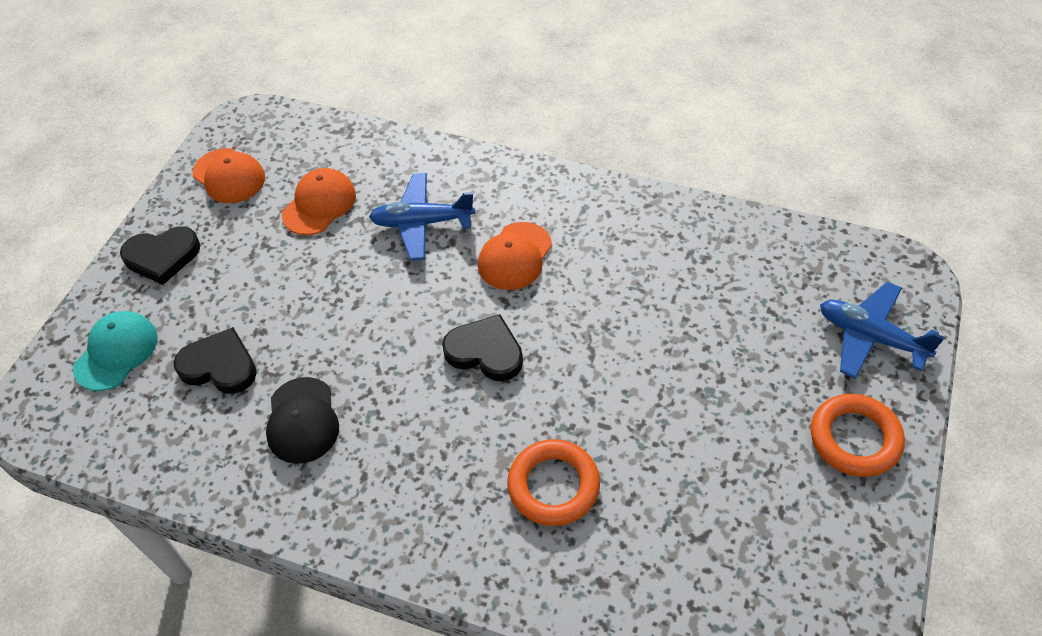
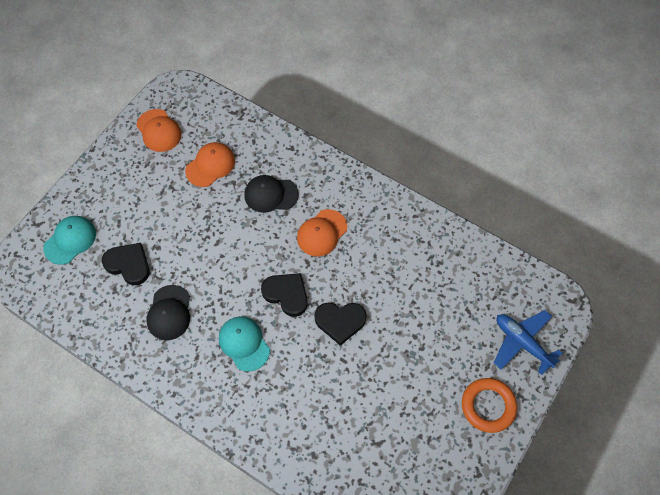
camera: 10 degrees right, 10 degrees up
(162, 257) = (108, 180): black heart -> black heart (340, 322)
(422, 223) = (271, 194): blue plane -> black cap
(437, 438) = (244, 343): none -> turquoise cap
(553, 486) = (303, 390): orange ring -> none

